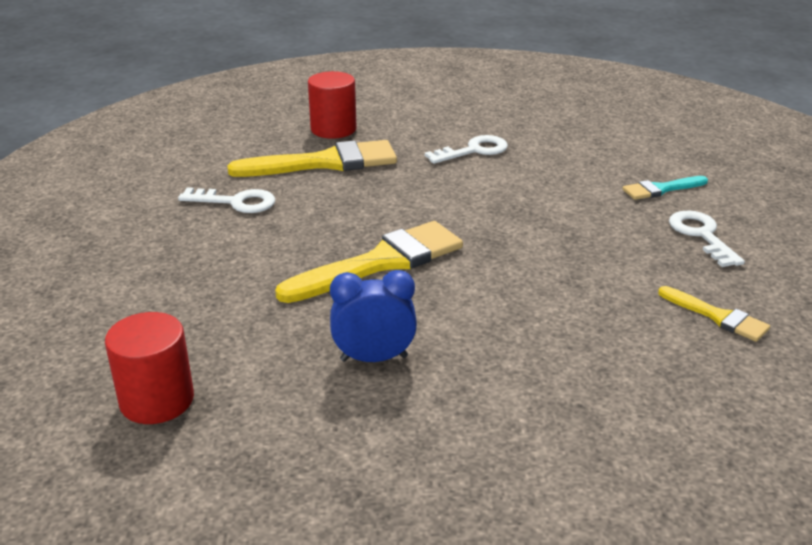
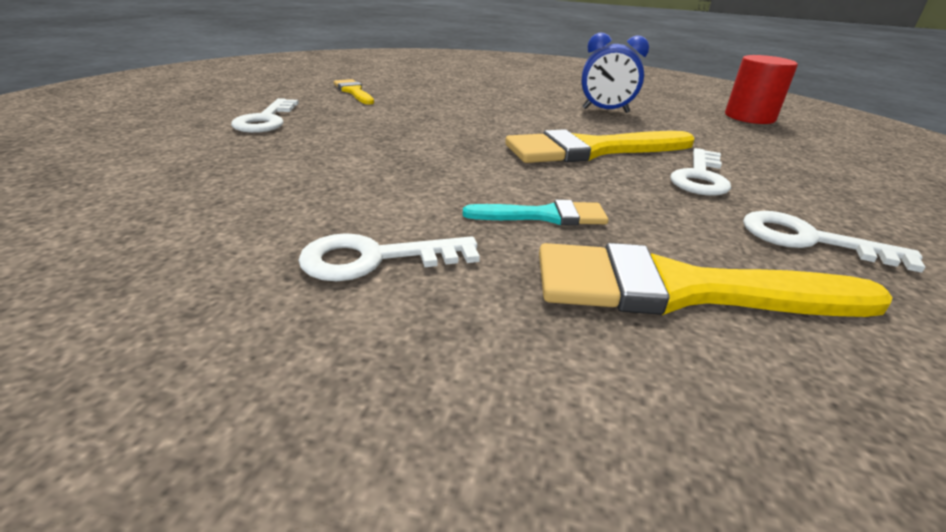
camera: 165 degrees left, 0 degrees up
(286, 246) = (700, 177): none -> white key
(333, 129) = (685, 412): red cylinder -> none
(661, 189) = (210, 155): turquoise brush -> turquoise brush (544, 216)

